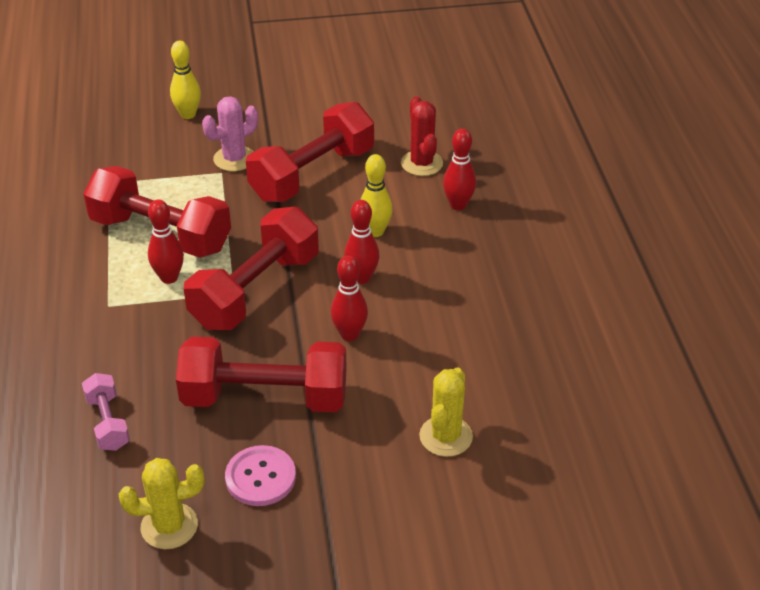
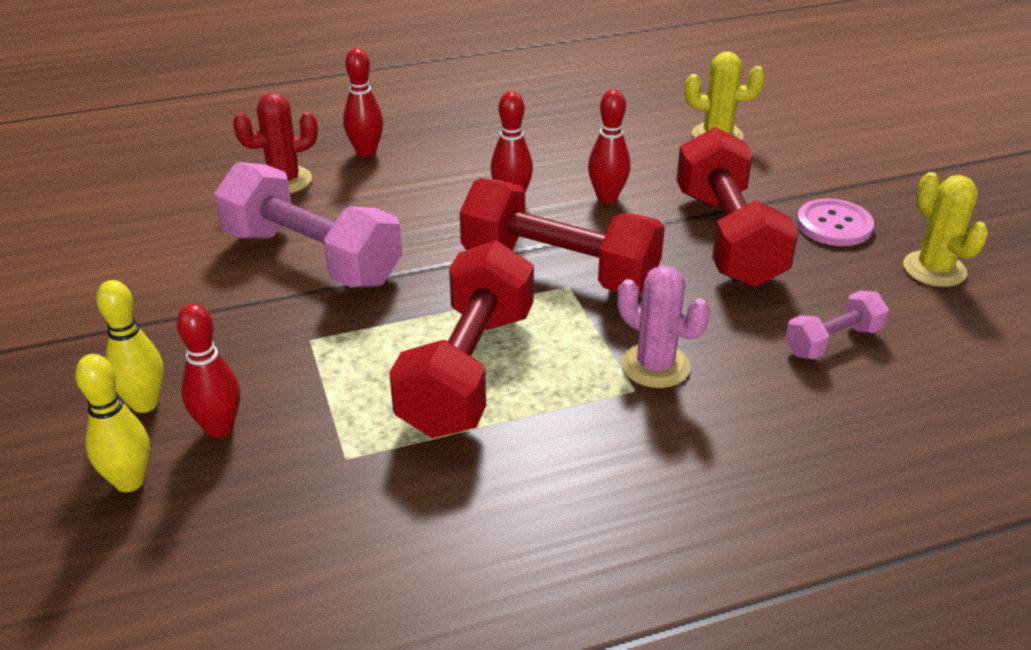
camera: 100 degrees left, 5 degrees down
(169, 278) = (559, 344): red bowling pin -> red bowling pin (219, 428)
(234, 159) = (276, 331): pink cactus -> pink cactus (655, 366)
(312, 174) = (312, 257): red dumbbell -> pink dumbbell
(375, 231) = (425, 199): yellow bowling pin -> yellow bowling pin (129, 481)

